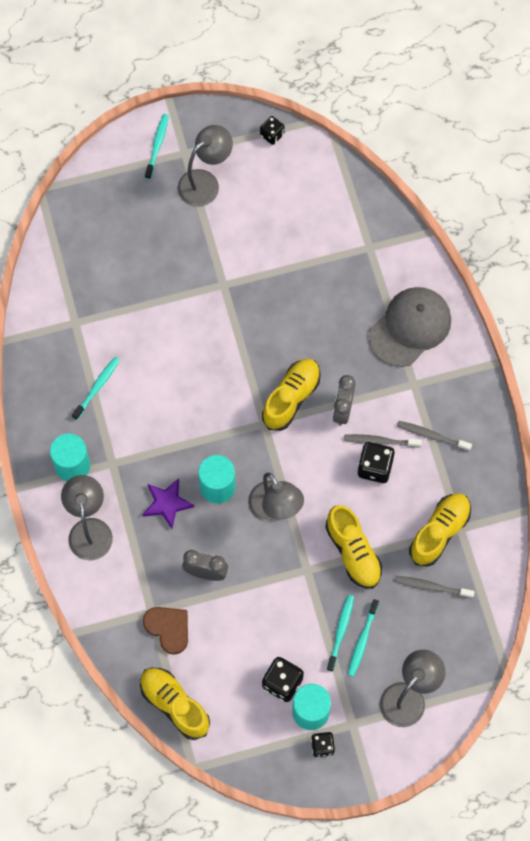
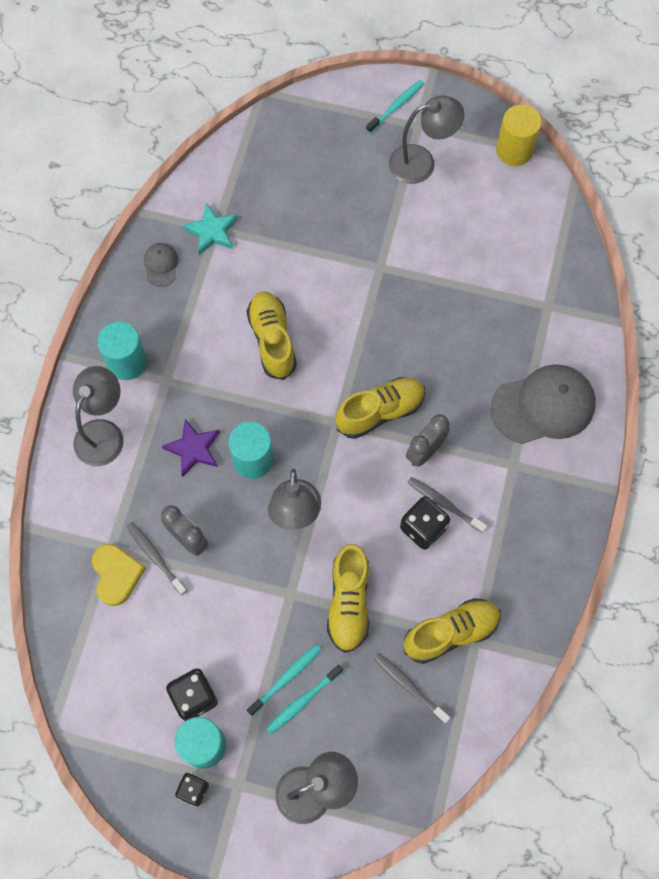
camera: 30 degrees right, 0 degrees up
(49, 375) = (161, 265): none -> grey cap
(73, 326) = (212, 231): none -> turquoise star
(97, 387) = (198, 300): turquoise toothbrush -> none
(168, 628) = (116, 574): brown heart -> yellow heart
(174, 705) = (73, 656): yellow shoe -> yellow shoe (272, 340)
(272, 135) = (514, 150): black dice -> yellow cylinder
(431, 436) = (501, 527): grey toothbrush -> grey toothbrush (155, 557)

